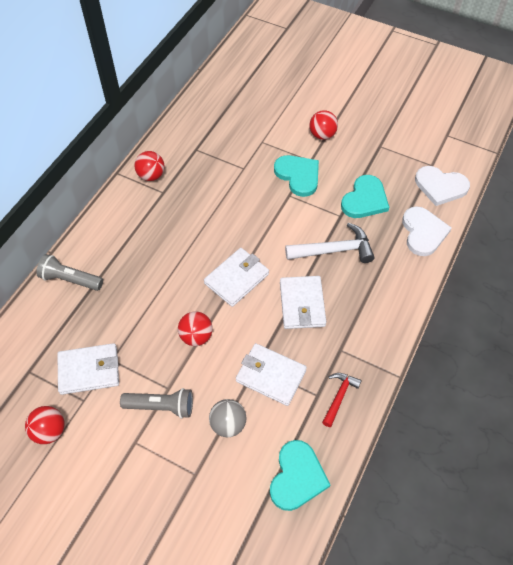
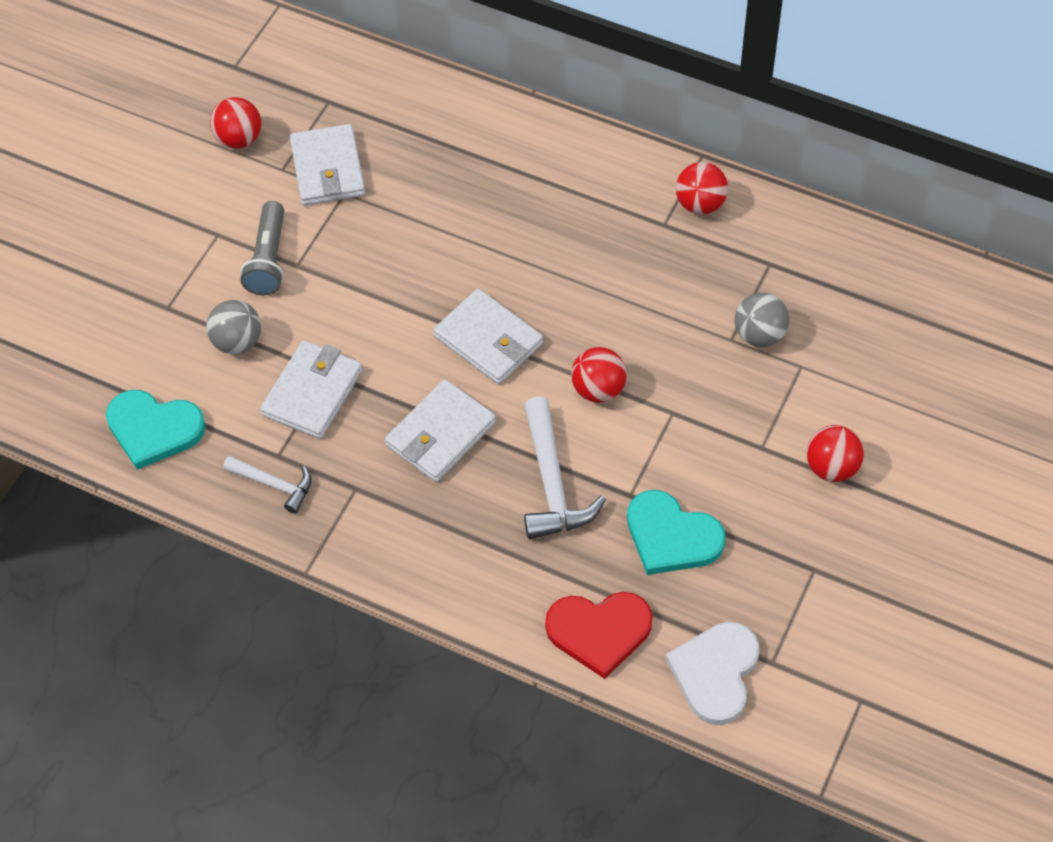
camera: 90 degrees right, 0 degrees up
(70, 279) = (482, 125): grey flashlight -> none
(196, 336) = (382, 293): red ball -> red ball (598, 389)
(241, 156) = (759, 335): none -> grey ball
(298, 175) = (721, 427): turquoise heart -> none
(302, 304) = (441, 434): white wallet -> white wallet turned 45 degrees counterclockwise
(339, 397) = (274, 485): red hammer -> white hammer
(423, 232) = (599, 631): white heart -> red heart

